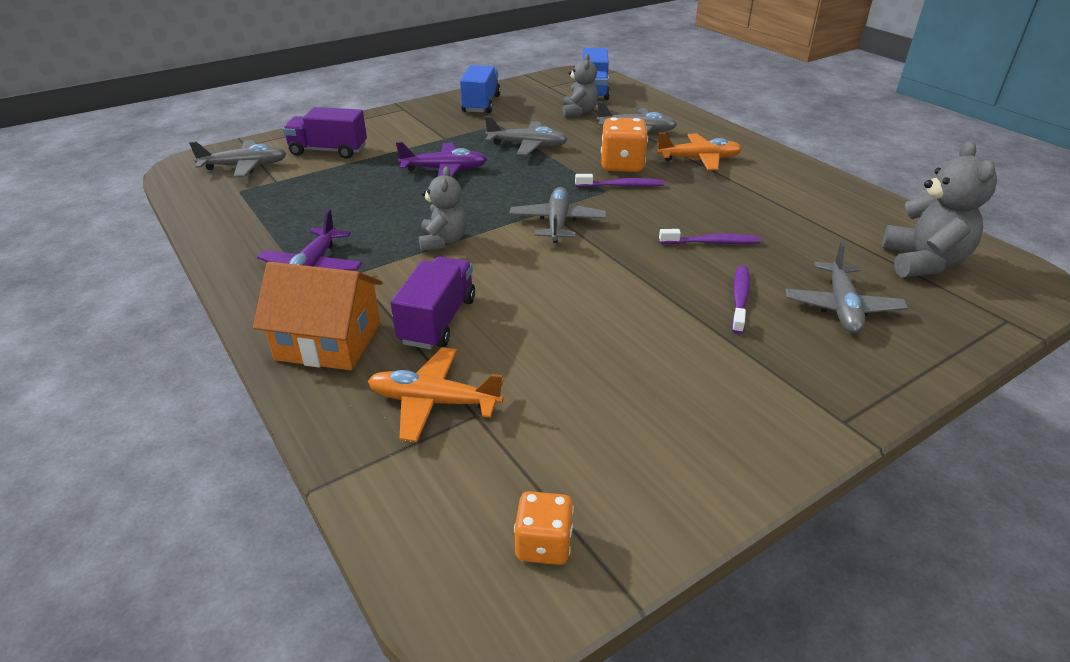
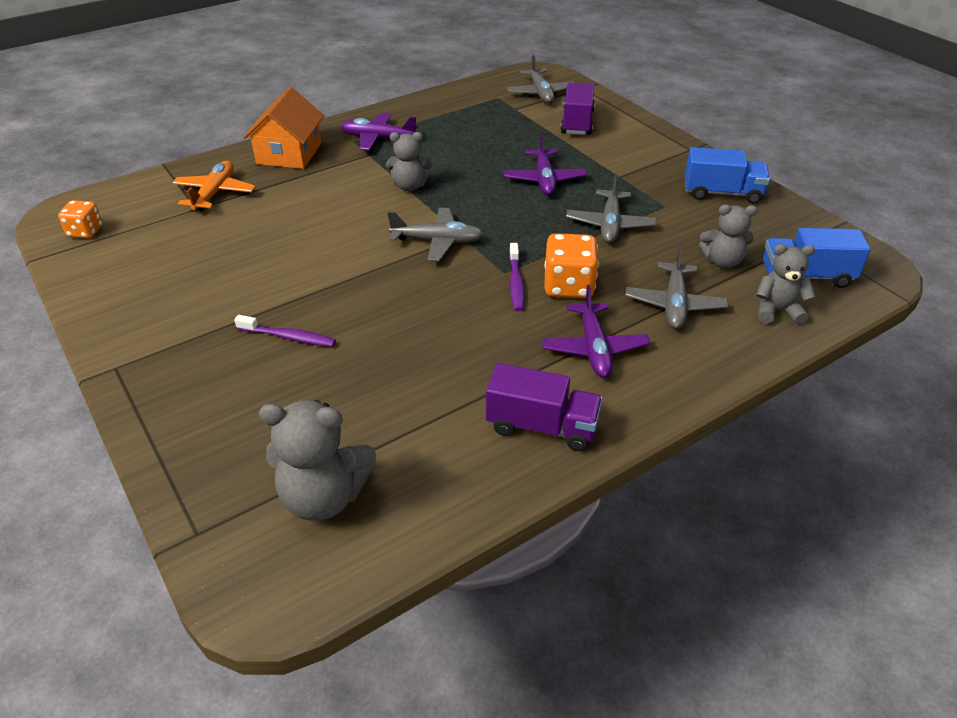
camera: 90 degrees right, 5 degrees up
(438, 321) = (300, 190): purple truck -> purple truck (542, 426)
(636, 102) = (777, 311): none -> grey teddy bear
(699, 159) = (594, 348): orange plane -> purple plane
(712, 242) = (390, 333): purple toothbrush -> none
(841, 307) = (257, 402): grey plane -> none

